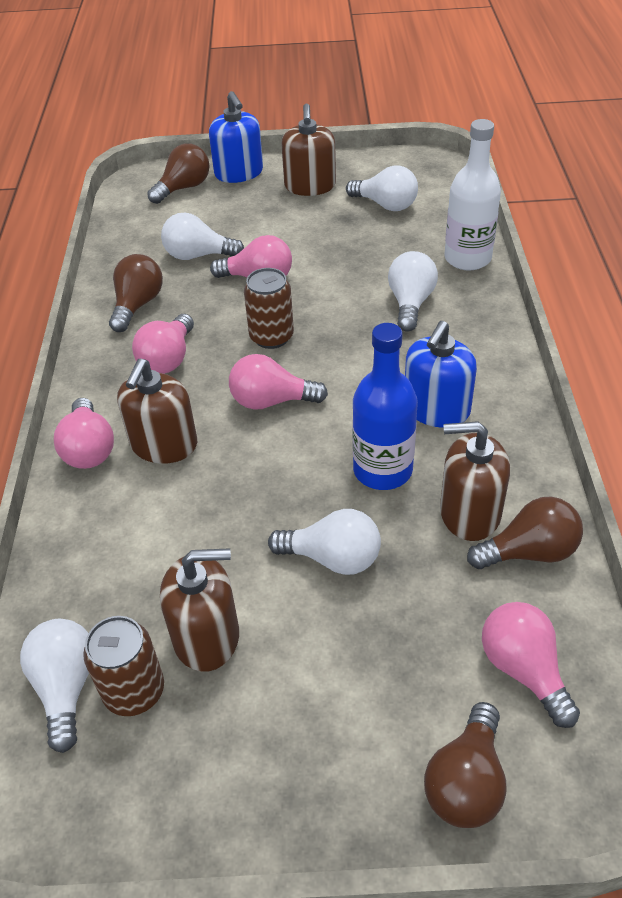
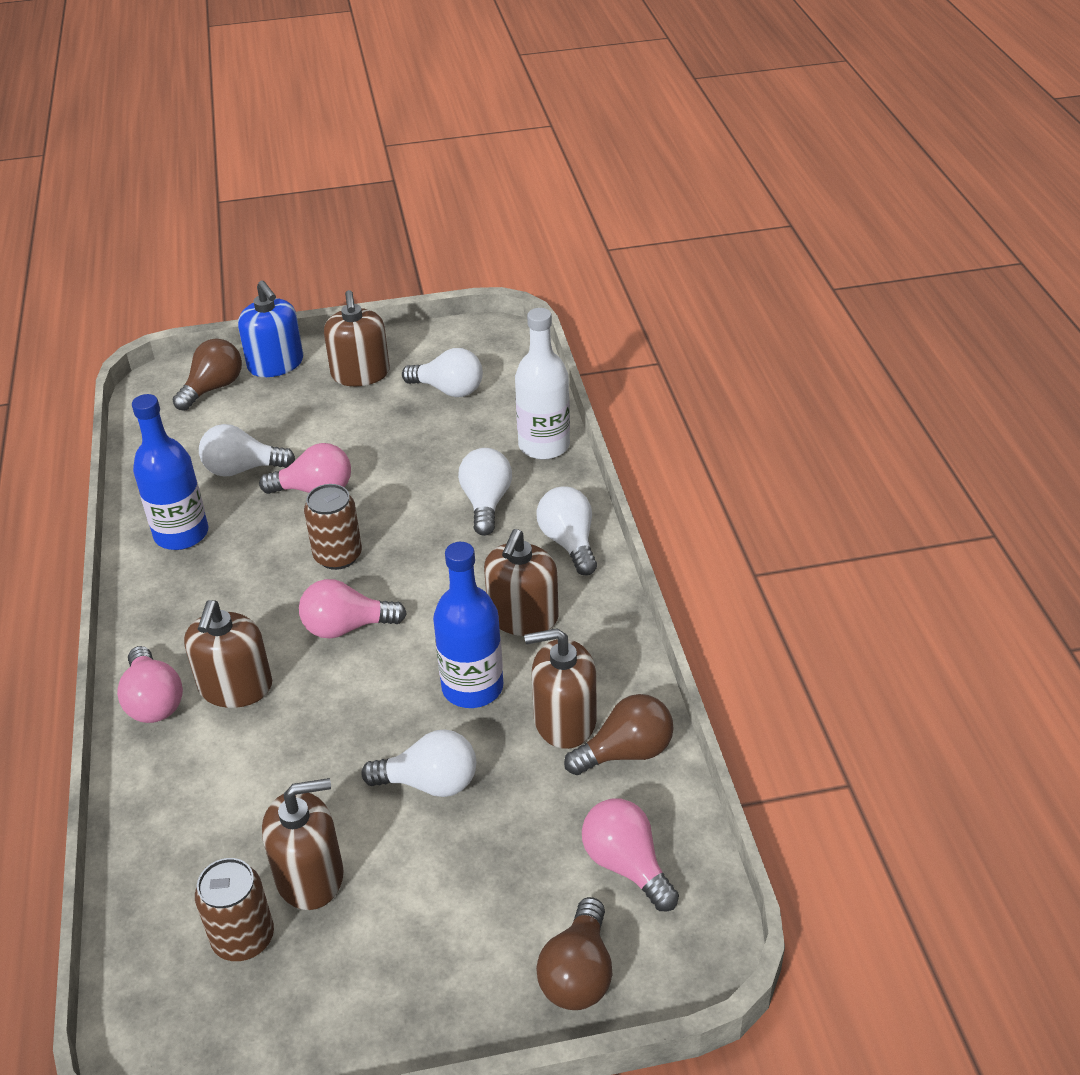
camera: 10 degrees left, 5 degrees down
(66, 687) = (172, 944): white light bulb -> white light bulb (569, 543)
(137, 305) = (181, 534): brown light bulb -> blue bottle
(168, 359) = (226, 592): pink light bulb -> none
(436, 409) = (523, 617): blue soap dispenser -> brown soap dispenser

